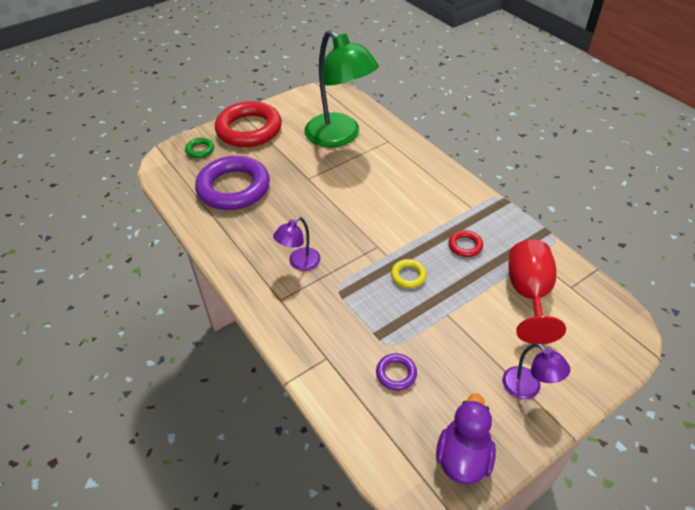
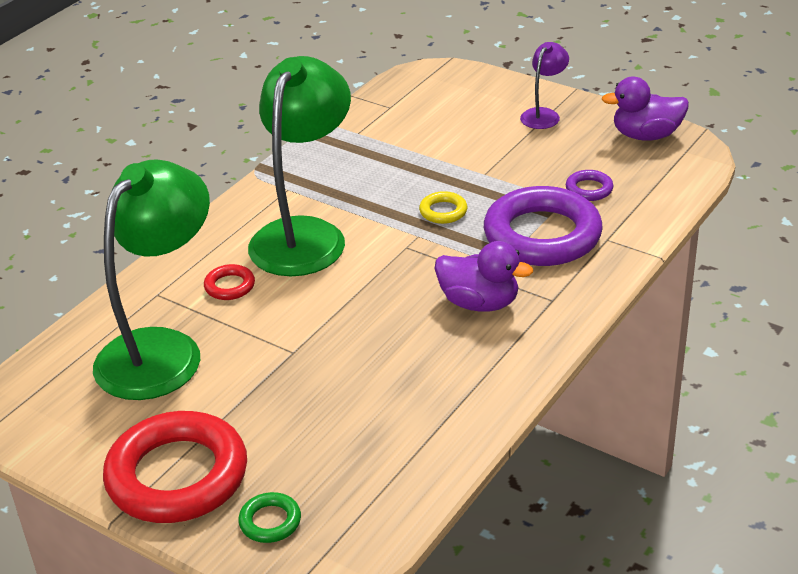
camera: 110 degrees left, 10 degrees down
(233, 188) = (358, 429): purple ring -> purple ring (542, 235)
(299, 263) = (479, 303): purple lamp -> purple duck
(414, 204) = (305, 235): none -> green lamp
(465, 246) = (364, 181): red ring -> red ring (229, 286)
(529, 294) = (418, 129): red goblet -> none

